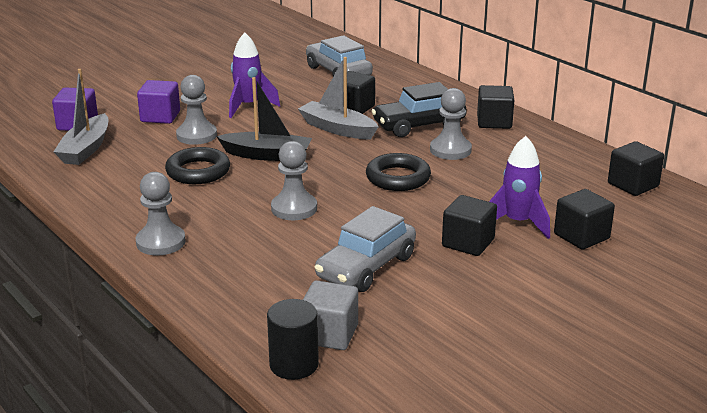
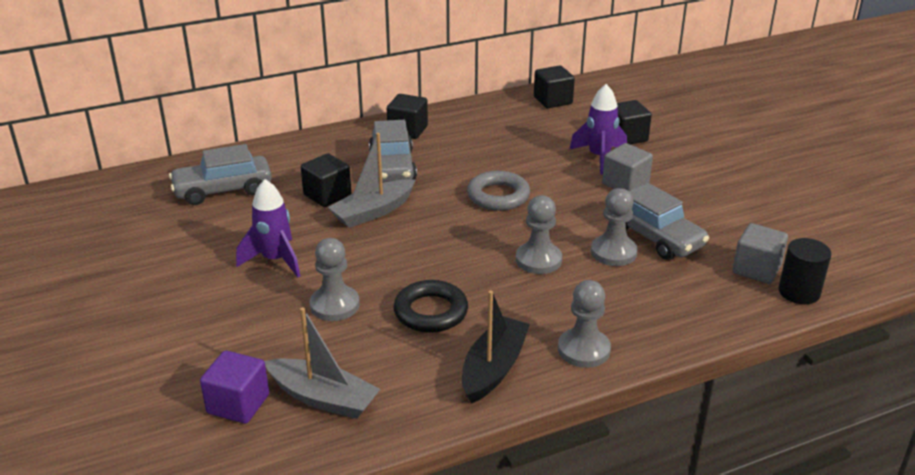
camera: 75 degrees left, 5 degrees up
(160, 117) = (261, 329): purple cube -> none
(267, 155) = (413, 262): black boat -> black boat (493, 368)
(398, 178) = (498, 196): black ring -> grey ring
(419, 125) = (392, 167): black car -> grey car
(450, 150) = (454, 161): grey pawn -> grey pawn (613, 252)
(468, 243) = (625, 184): black cube -> grey cube

